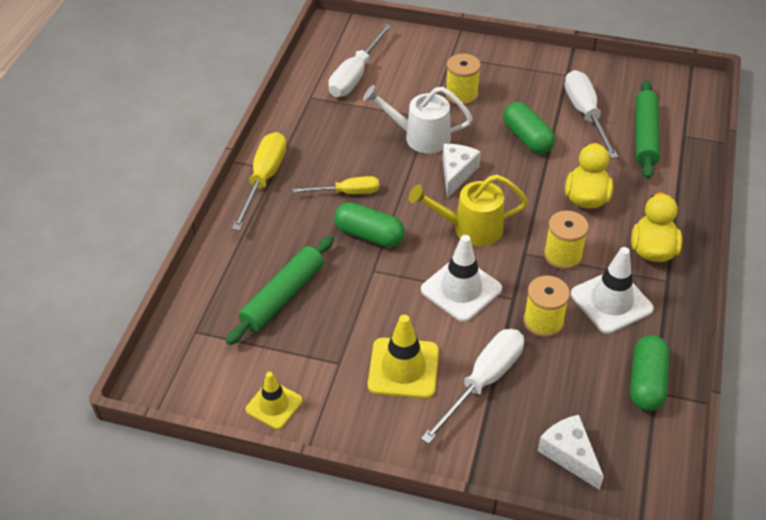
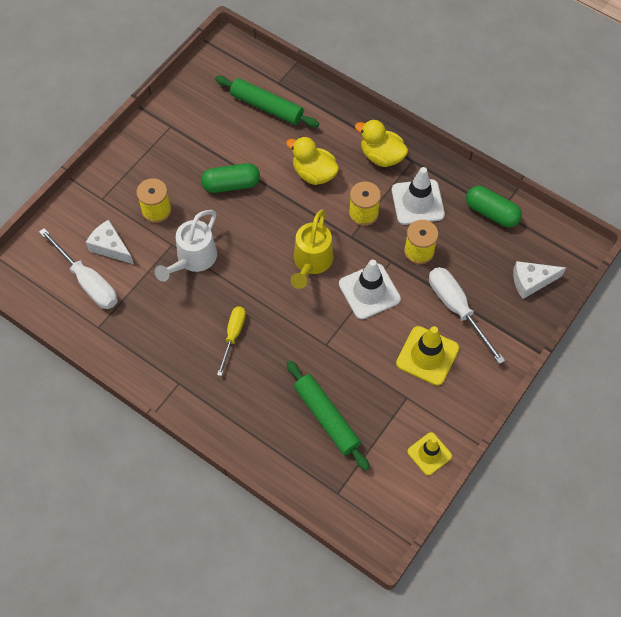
camera: 70 degrees left, 15 degrees up
(264, 179) = (187, 395): yellow screwdriver -> none
(369, 235) = (288, 335): green capsule -> none
(456, 173) = (248, 249): white cheese -> white cheese (110, 247)
(585, 114) = (223, 134): white screwdriver -> none

